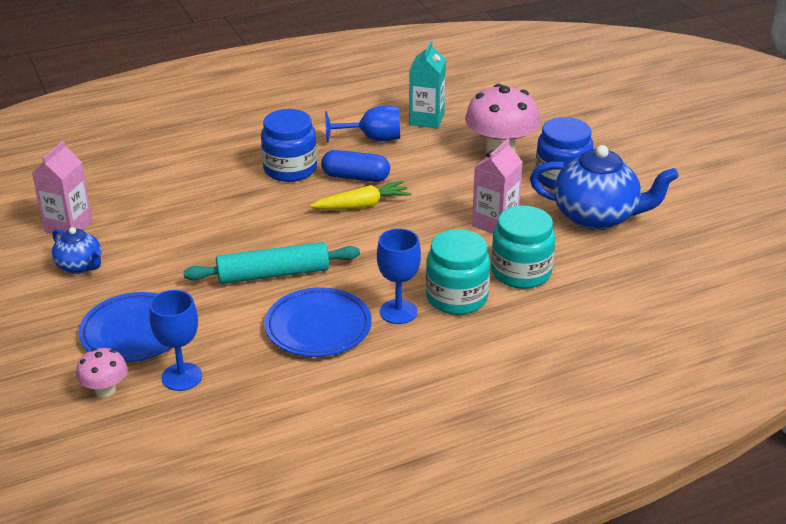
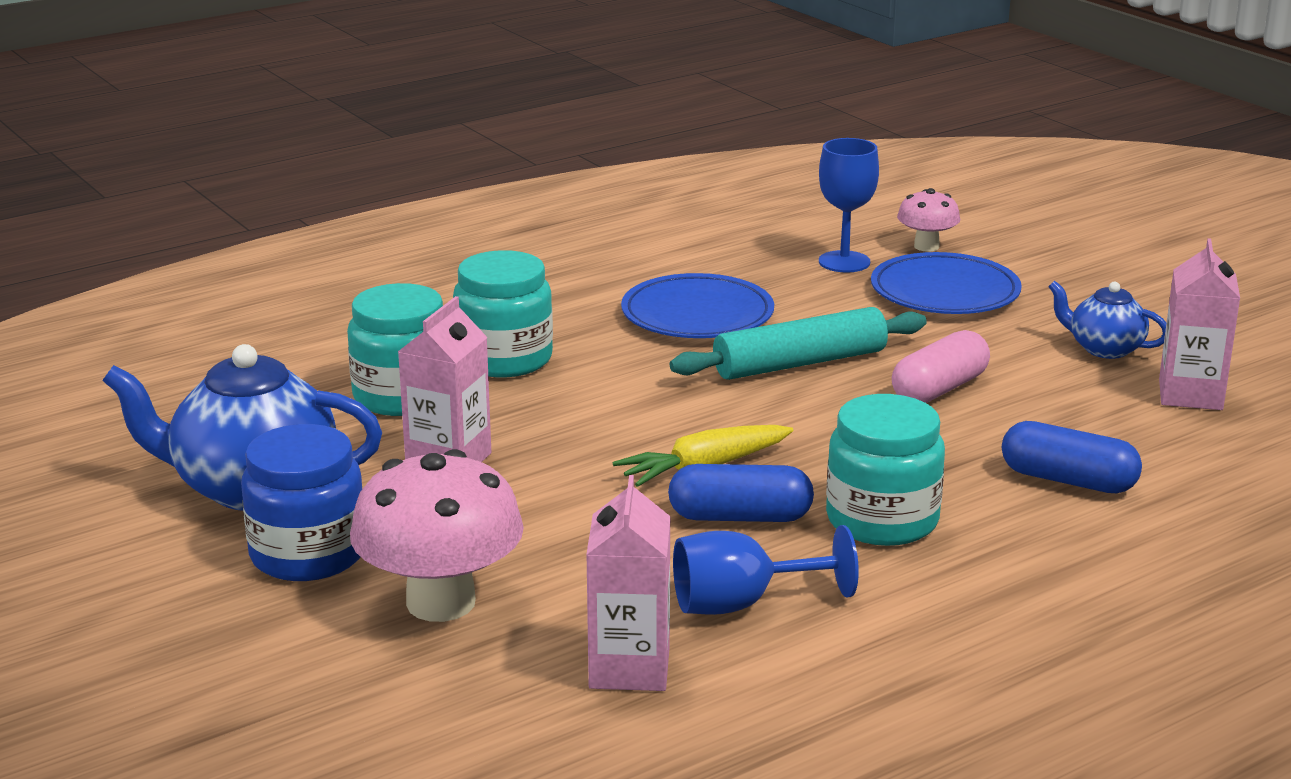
camera: 170 degrees right, 10 degrees down
(186, 181) = (1068, 480): none -> blue capsule
(204, 245) = (939, 389): none -> pink capsule
(290, 169) = (882, 520): blue jar -> turquoise jar
(398, 312) = (589, 338): blue goblet -> none
(426, 119) = (629, 668): turquoise carton -> pink carton

